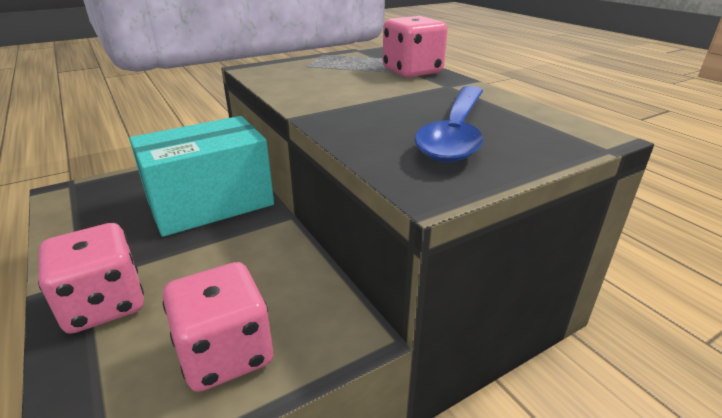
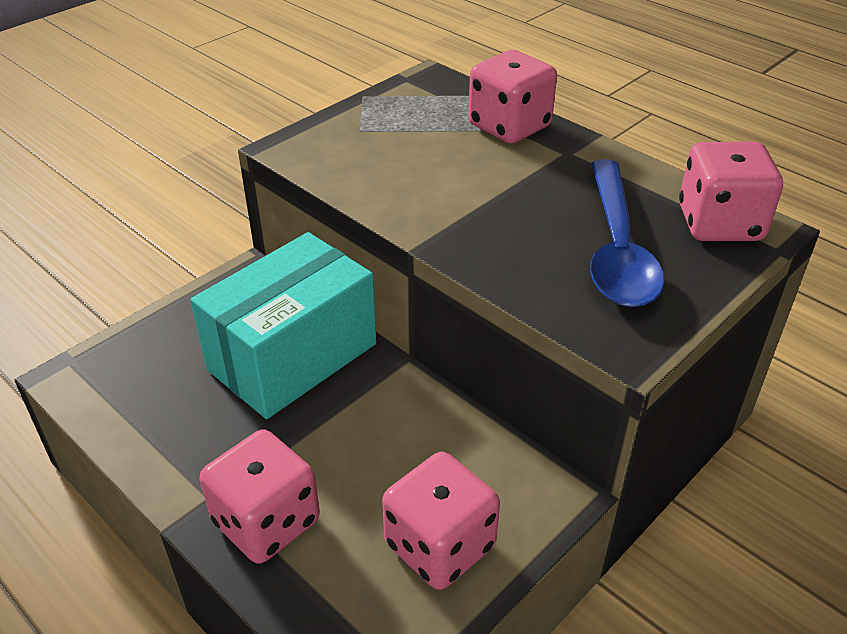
camera: 15 degrees left, 10 degrees up
(556, 129) = (719, 224): none -> pink dice

